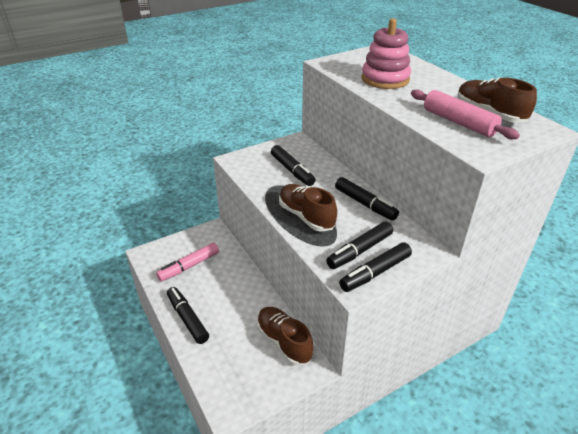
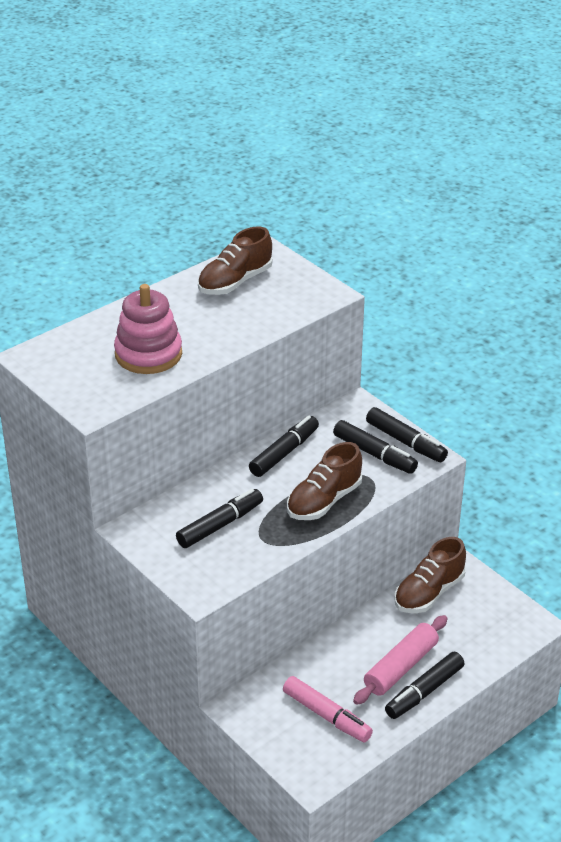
camera: 100 degrees left, 0 degrees up
(458, 122) = (263, 303): pink rolling pin -> pink rolling pin (401, 667)

